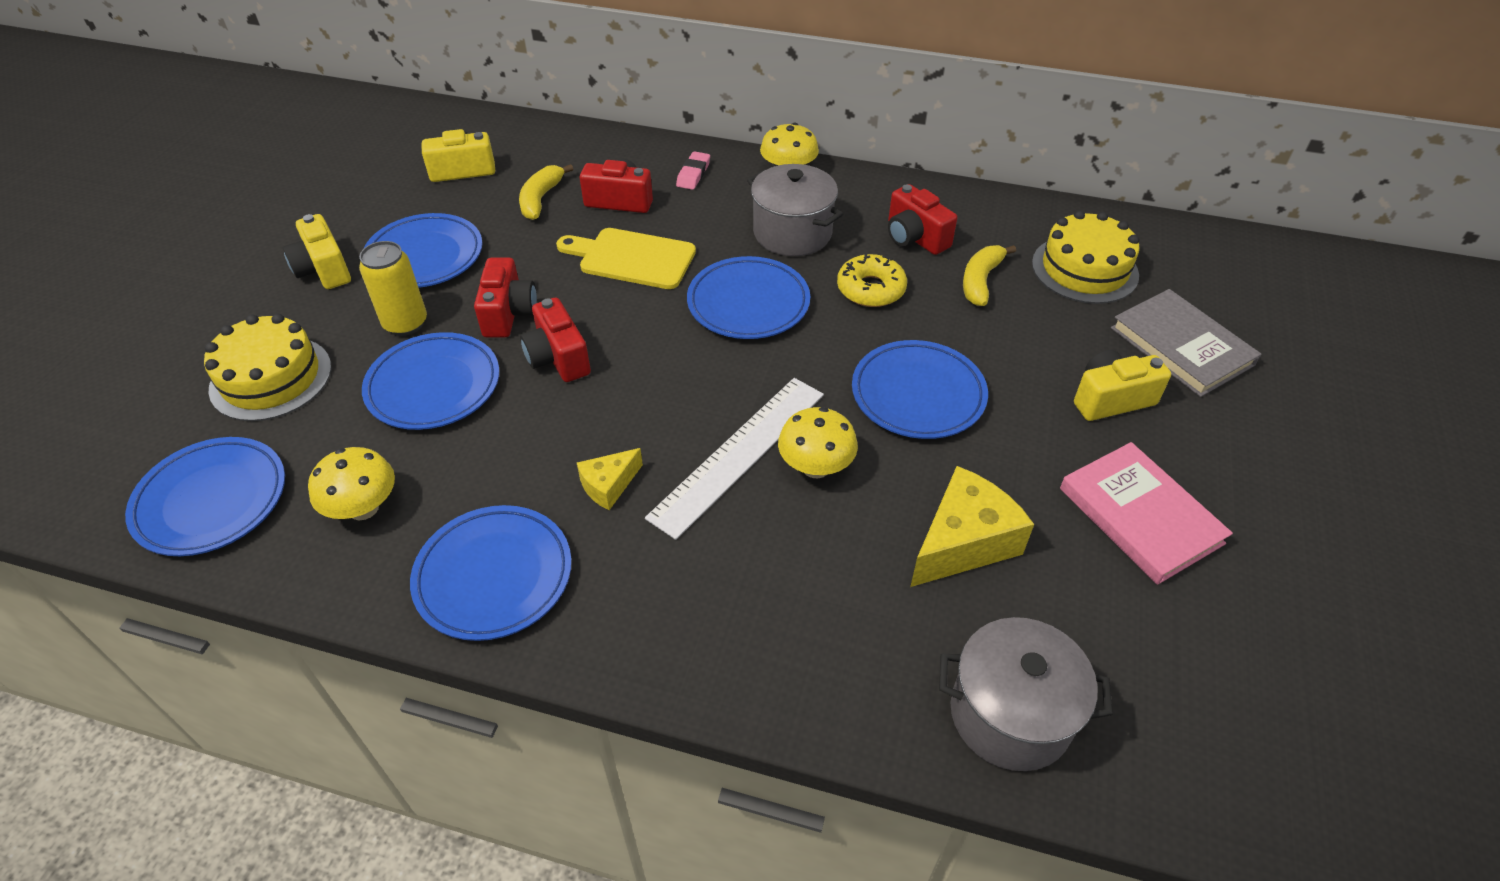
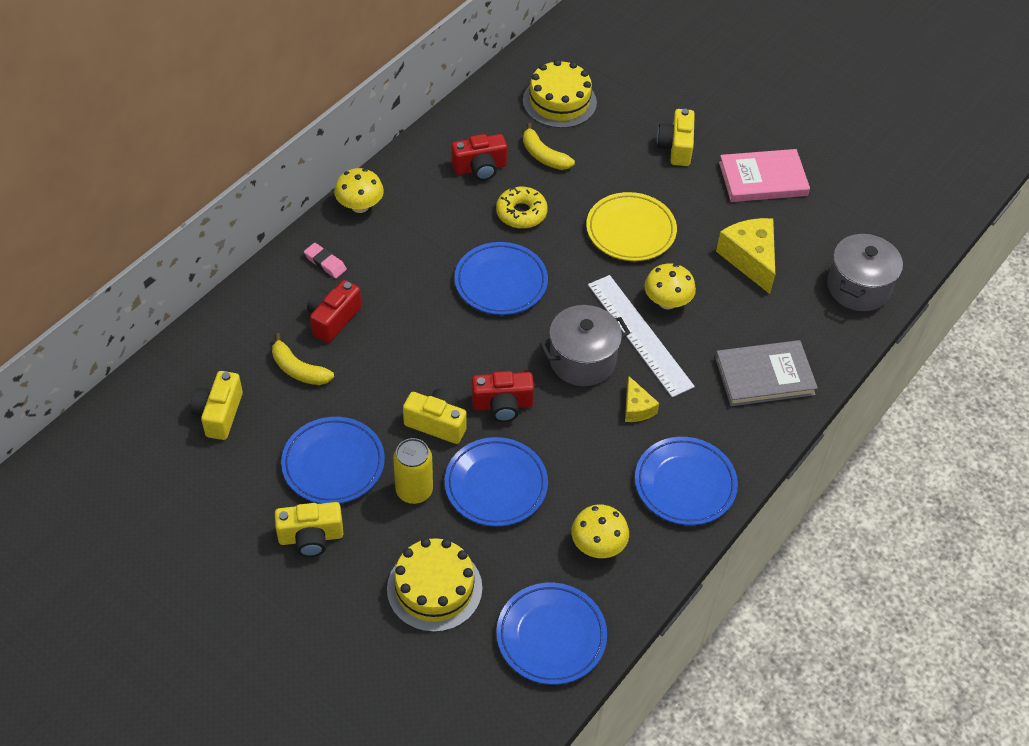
camera: 70 degrees left, 5 degrees up
(508, 313) = (437, 423): red camera -> yellow camera
(632, 258) = (412, 332): yellow cutting board -> none
(792, 233) = (436, 231): grey pot -> grey pot (582, 360)
(918, 394) = (630, 231): blue plate -> yellow plate
(1181, 346) = (649, 95): grey book -> grey book (764, 376)

